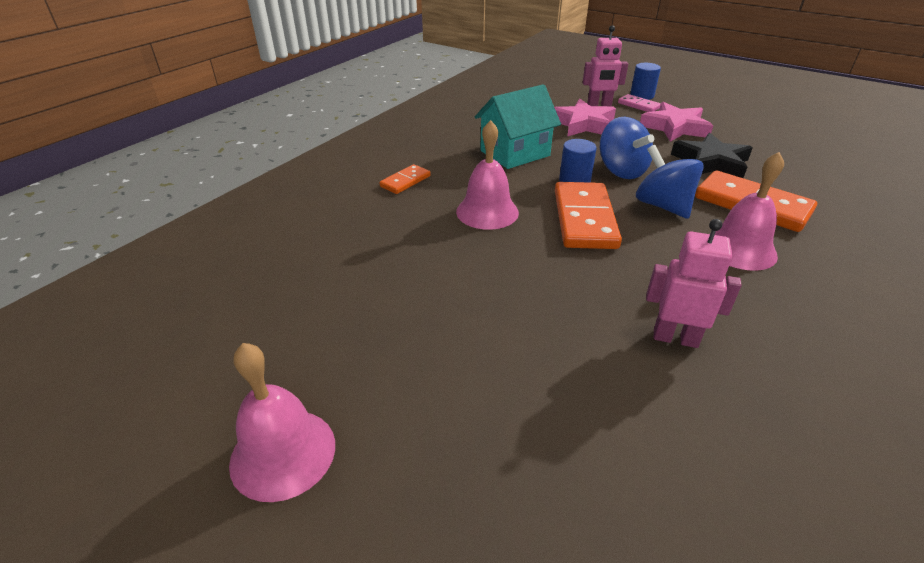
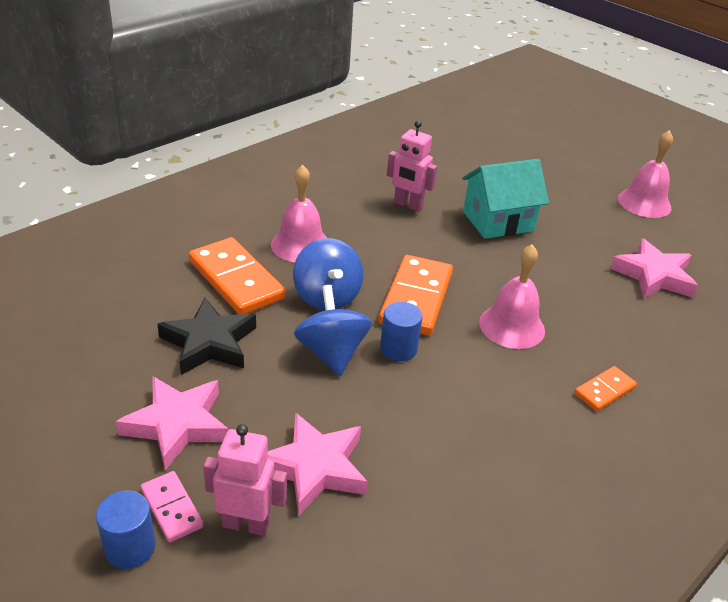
camera: 170 degrees left, 0 degrees up
(324, 295) = (653, 276): none -> pink star
(515, 153) = (453, 416): turquoise house -> turquoise house (498, 221)

